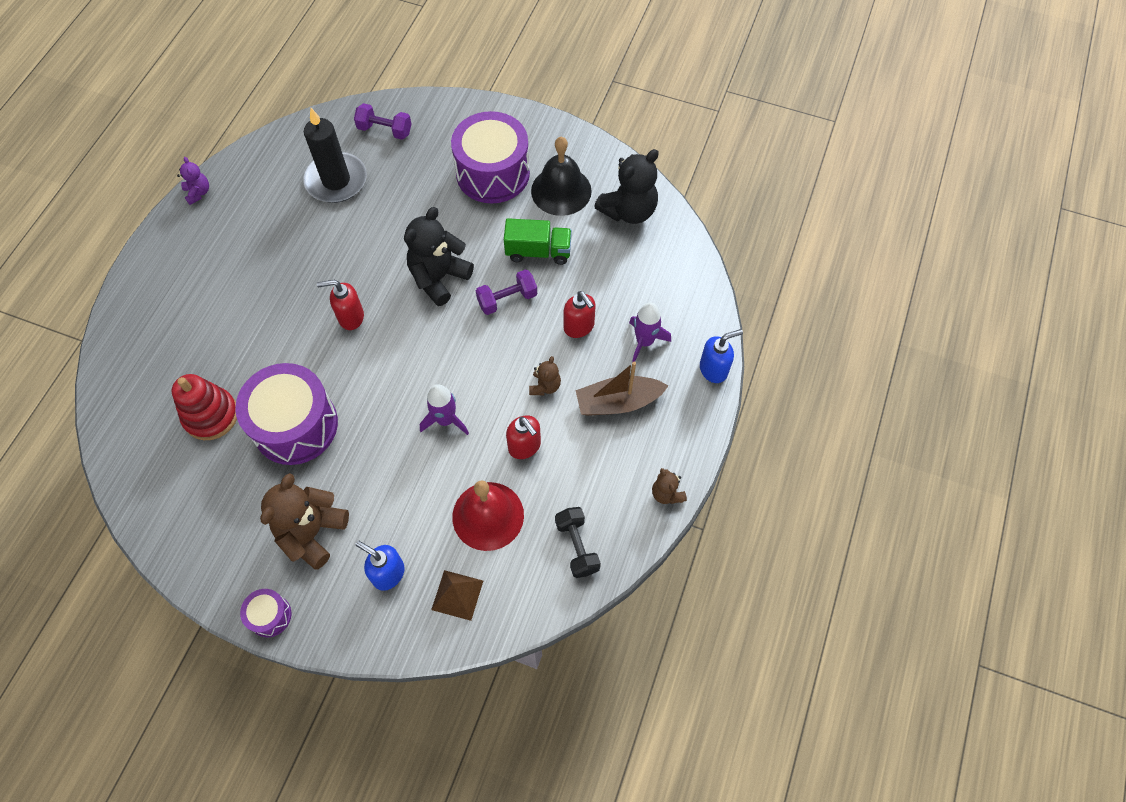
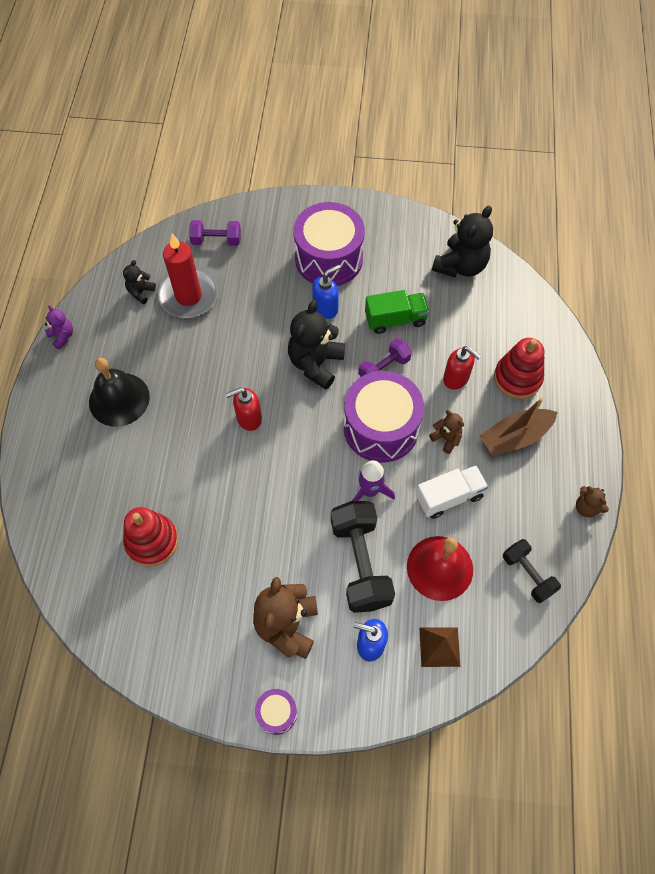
camera: 15 degrees left, 0 degrees up
(290, 166) = (141, 292): none -> black teddy bear
(295, 425) = (234, 530): purple drum -> purple drum (381, 427)
(336, 180) = (188, 296): black candle -> red candle
(409, 490) = (360, 563): none -> black dumbbell
(525, 446) = (449, 497): red soap dispenser -> white truck
(545, 386) = (446, 438): brown teddy bear -> brown teddy bear turned 45 degrees counterclockwise
(561, 190) = (395, 261): black bell -> black bell (119, 399)
(644, 341) = (517, 378): purple rocket -> red stacking toy
(713, 369) = (585, 388): blue soap dispenser -> blue soap dispenser (326, 308)

